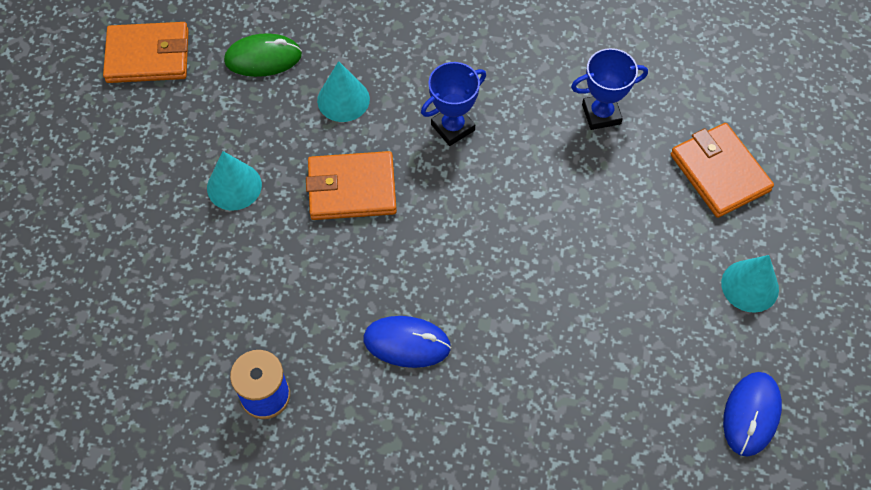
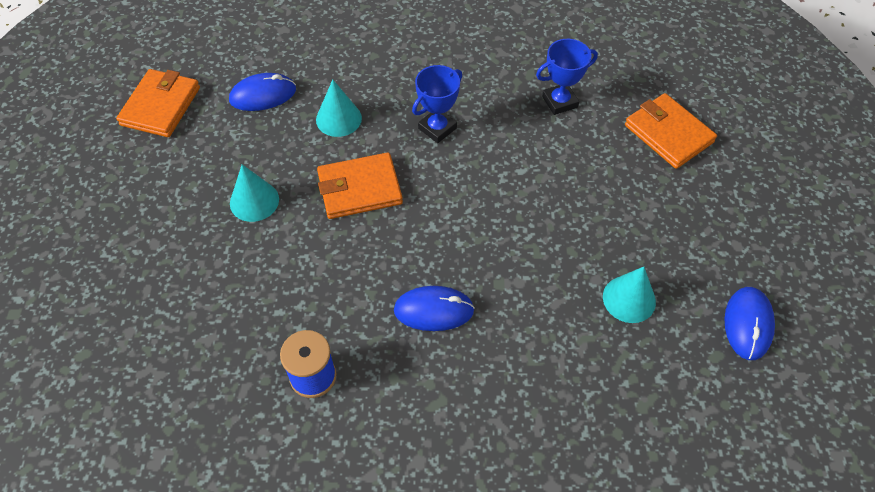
camera: 10 degrees left, 5 degrees down
(148, 56) = (160, 106): orange wallet -> orange wallet turned 60 degrees counterclockwise
(263, 58) = (263, 95): green mouse -> blue mouse
(750, 286) = (717, 219): turquoise cone -> turquoise cone (629, 299)

